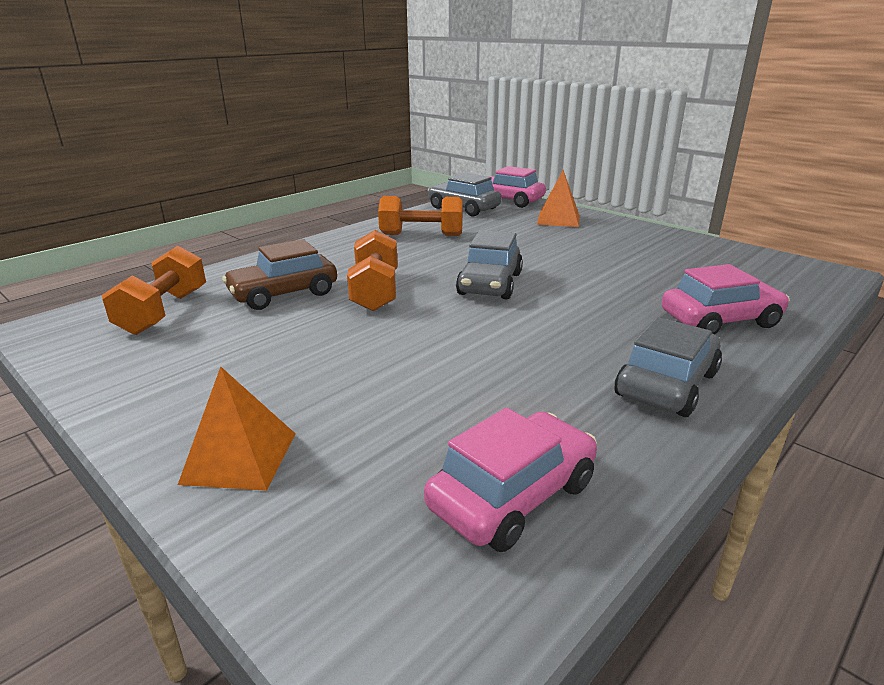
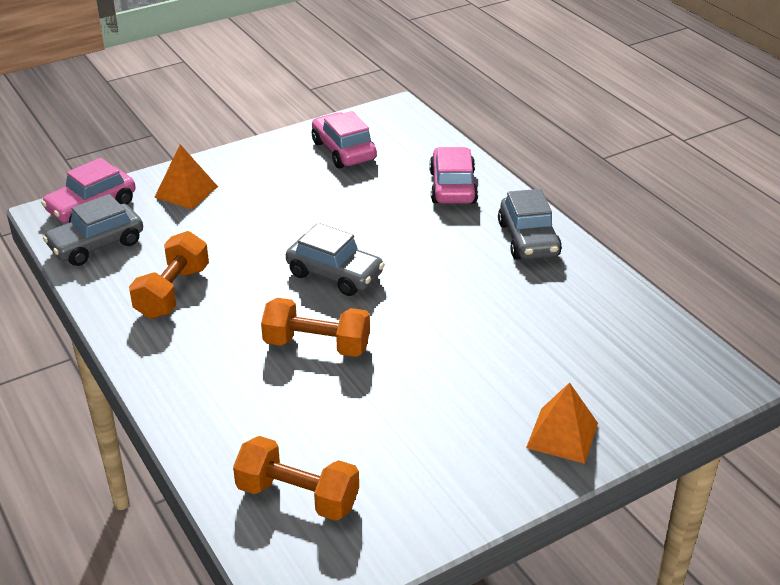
camera: 75 degrees left, 10 degrees up
(283, 294) = (292, 407): brown car -> none
(513, 495) = (620, 327): pink car -> pink car (343, 150)
(667, 384) = (528, 239): grey car -> grey car turned 150 degrees counterclockwise

